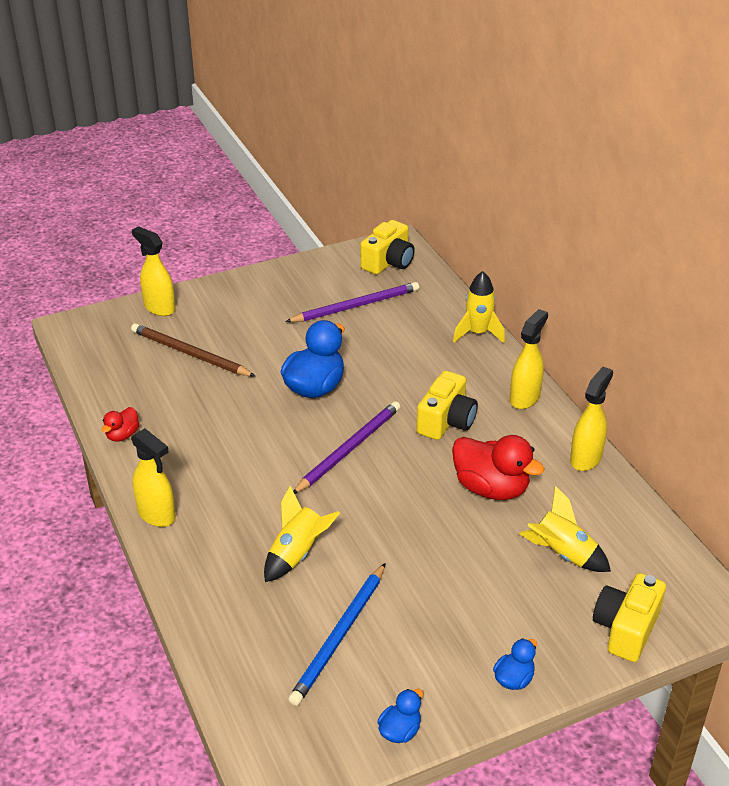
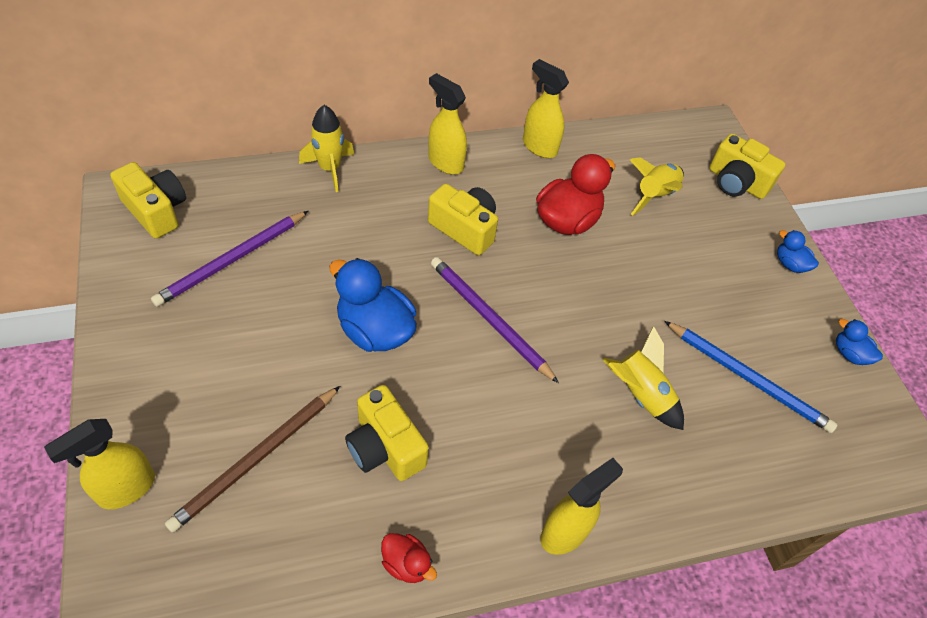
camera: 85 degrees left, 15 degrees up
(211, 410) = (385, 447): none -> yellow camera
(356, 306) = (232, 260): purple pencil -> purple pencil turned 120 degrees counterclockwise

